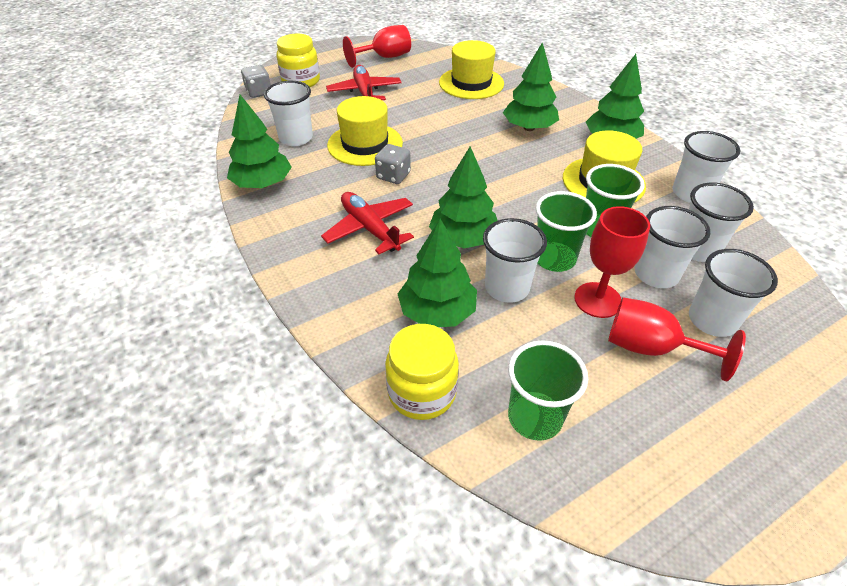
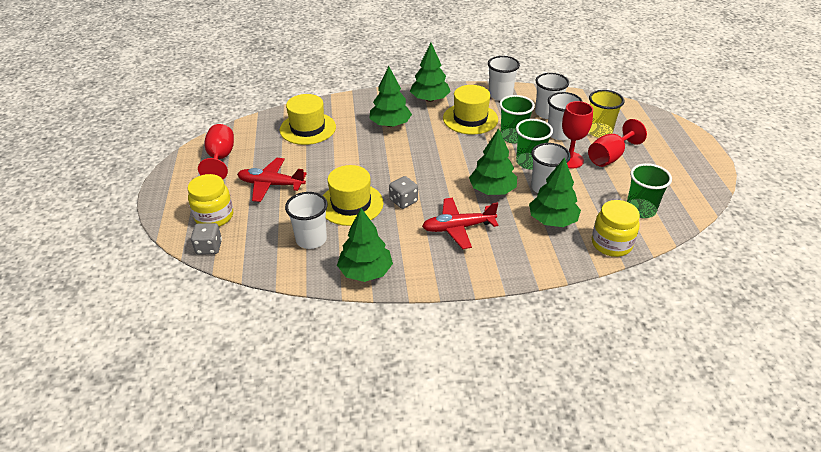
camera: 65 degrees left, 5 degrees down
(712, 320) = (599, 131): white cup -> yellow cup

